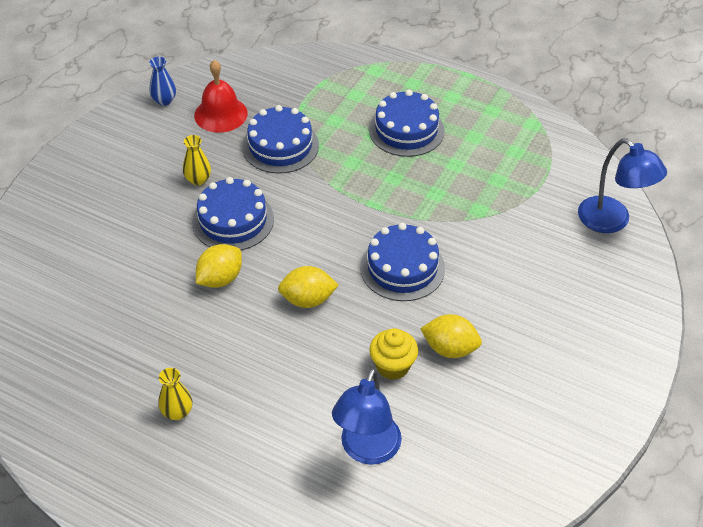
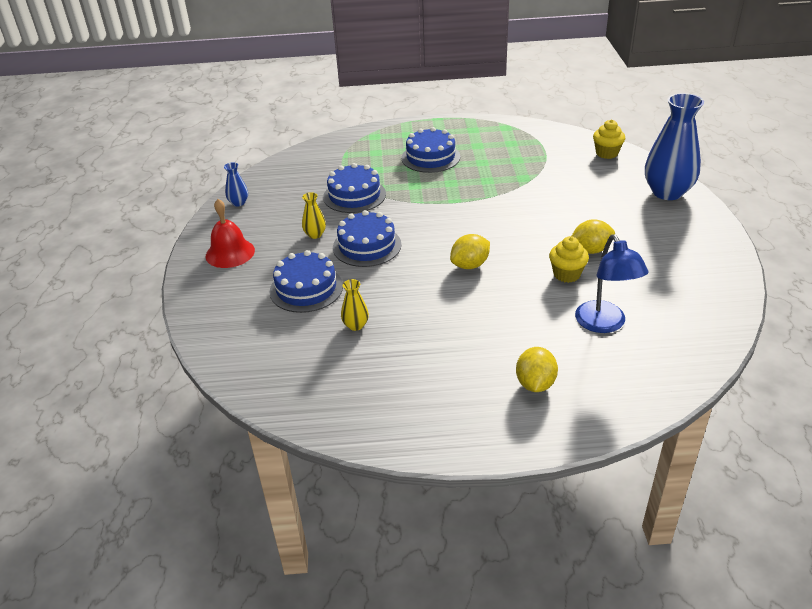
camera: 30 degrees left, 10 degrees down
(177, 412) = (452, 366): yellow vase -> yellow vase (355, 325)
(220, 279) = (395, 280): yellow lemon -> yellow lemon (535, 384)
(221, 114) = (291, 195): red bell -> red bell (230, 253)
(402, 268) = (511, 224): blue cake -> blue cake (306, 288)
(612, 221) = (606, 153): blue lamp -> yellow cupcake
(623, 315) = (667, 192): none -> blue vase

